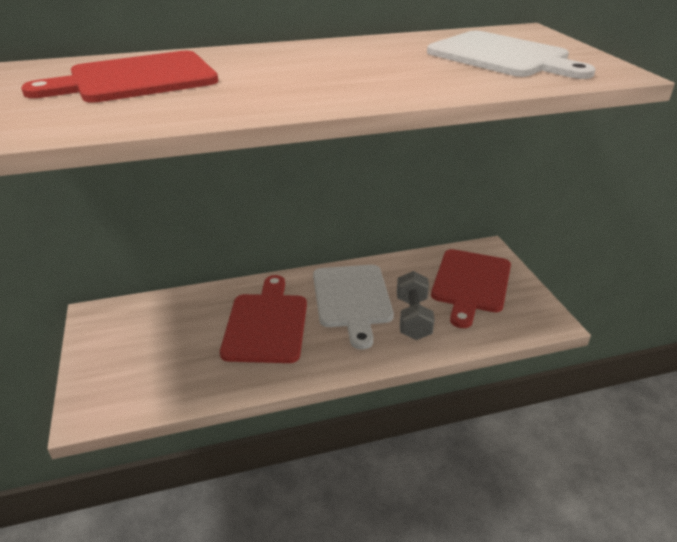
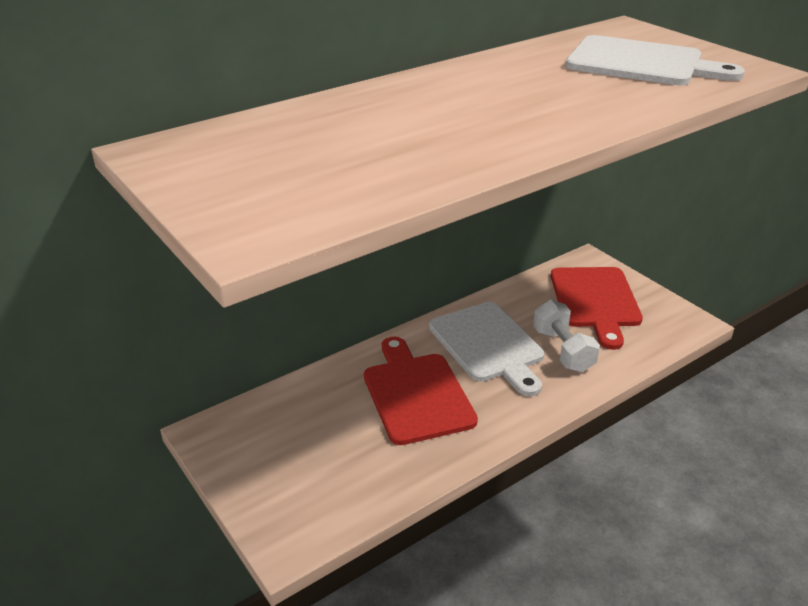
camera: 20 degrees left, 0 degrees up
(135, 79) = (311, 144): red cutting board -> none
(413, 318) = (563, 350): grey dumbbell -> white dumbbell

